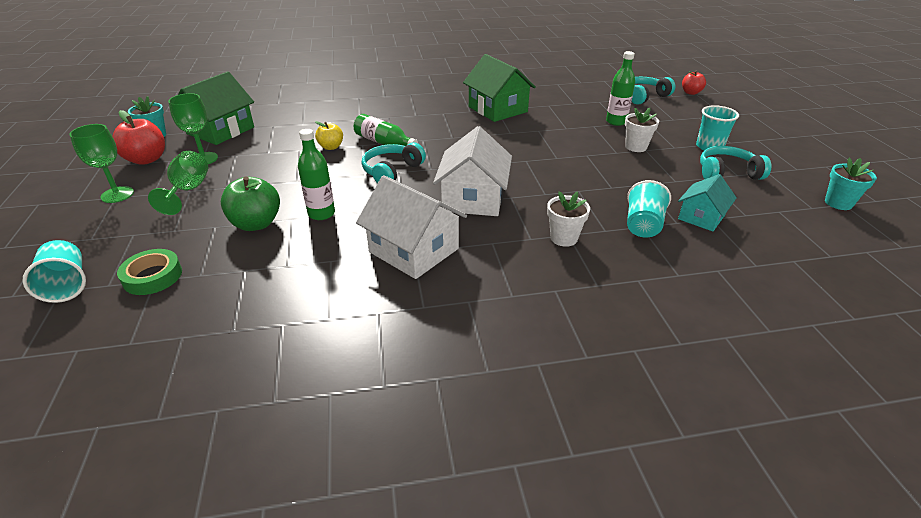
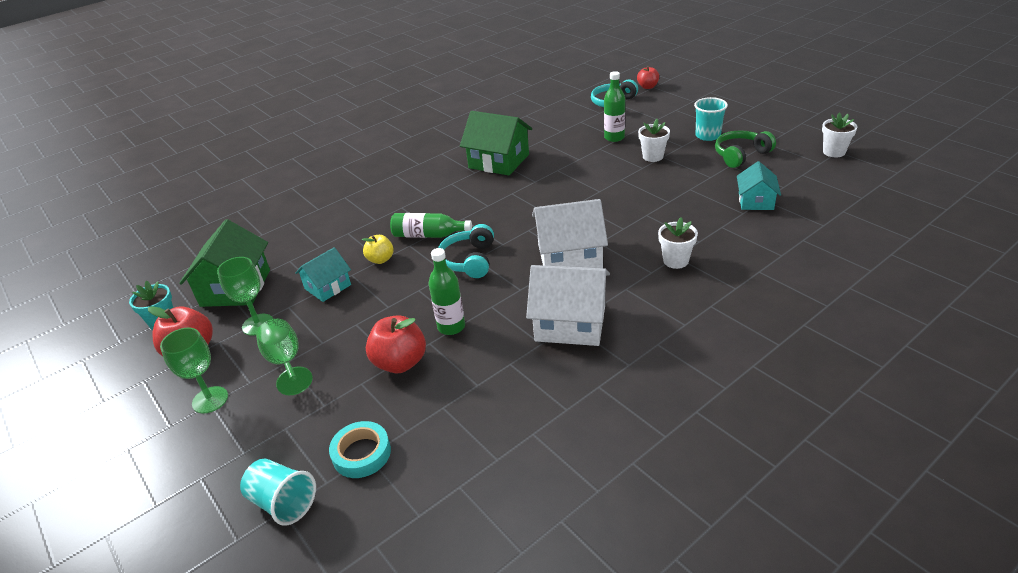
camera: 25 degrees left, 0 degrees up
(152, 276) = (361, 453): green tape -> turquoise tape
(256, 224) = (400, 363): green apple -> red apple
(275, 152) = (328, 287): none -> turquoise house
(473, 198) = (569, 256): white house -> white house turned 75 degrees counterclockwise
(643, 225) = (722, 225): turquoise cup -> none
(727, 173) = (741, 155): turquoise headphones -> green headphones
(838, 203) = (834, 152): turquoise flower pot -> white flower pot

